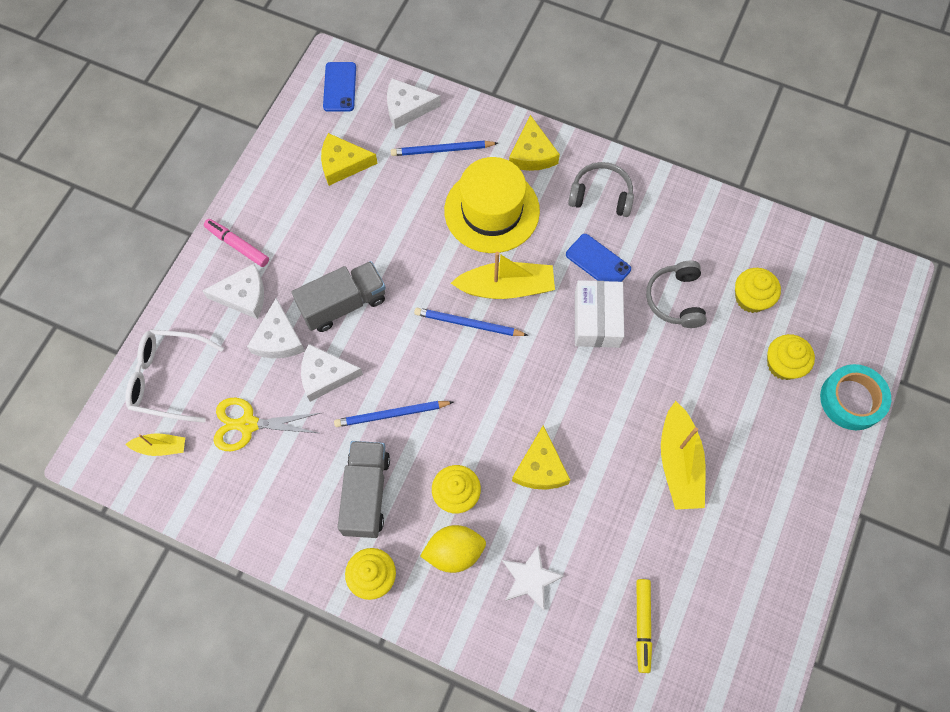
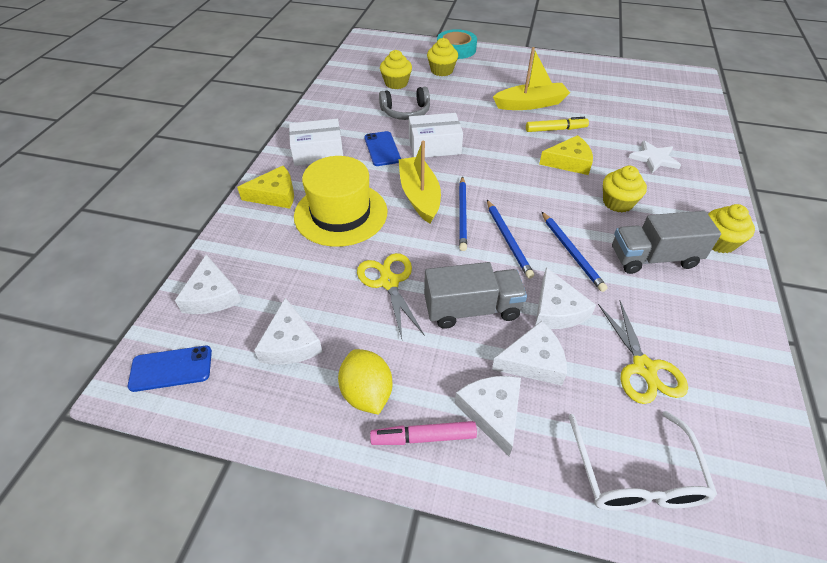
camera: 100 degrees left, 20 degrees down
(160, 447) = (722, 457): yellow boat -> none
(237, 245) = (423, 437): pink marker -> pink marker turned 60 degrees clockwise
(343, 163) = (290, 343): yellow cheese -> white cheese
(343, 304) = (472, 309): grey truck -> grey truck turned 120 degrees clockwise
(390, 242) = (389, 282): none -> yellow scissors
(442, 150) = (271, 258): blue pencil -> blue pencil (508, 240)
(454, 552) = (663, 198): yellow lemon -> yellow lemon (367, 393)
(598, 262) = (382, 149): blue phone -> blue phone turned 45 degrees counterclockwise
(601, 195) = (318, 152): grey headphones -> white box
(642, 625) = (647, 111): yellow marker -> yellow marker (555, 129)

